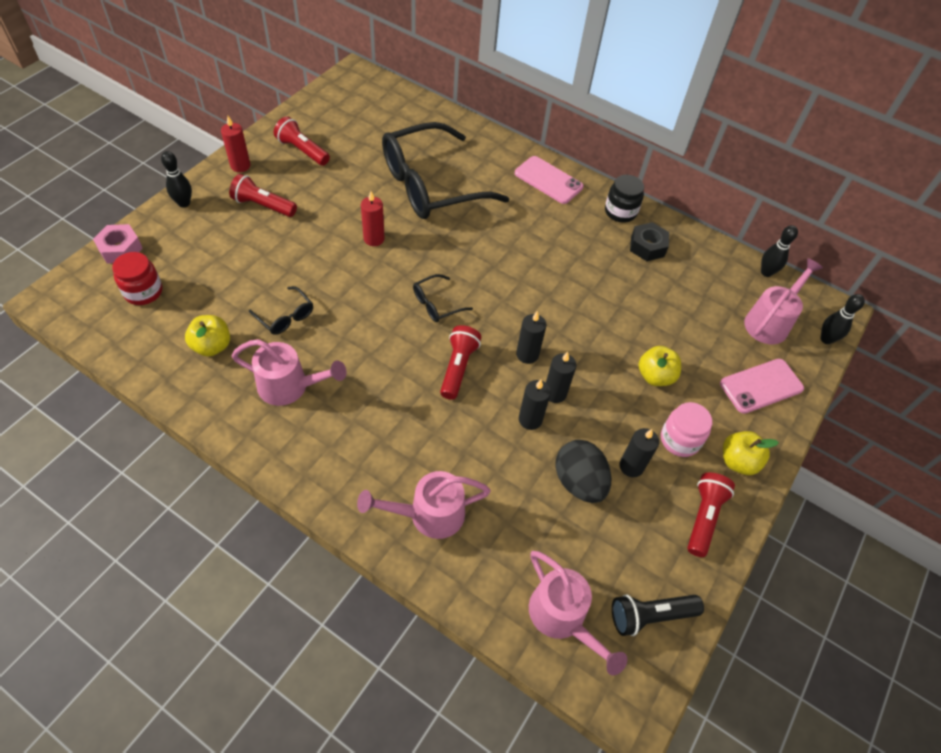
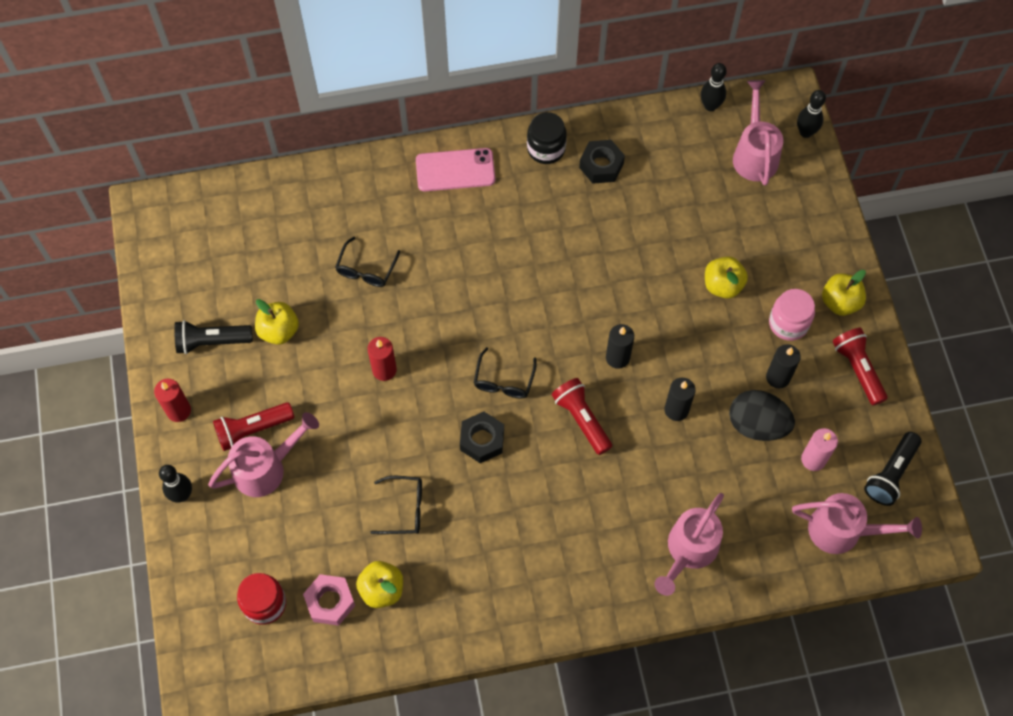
camera: 40 degrees left, 10 degrees up
(120, 249) = (190, 589): pink nut -> pink nut (330, 602)
(290, 387) = (482, 559): pink watering can -> pink watering can (266, 468)
(302, 150) = (212, 341): red flashlight -> black flashlight
(343, 174) = (279, 331): none -> yellow apple
(380, 323) = (482, 440): none -> black nut
(432, 185) = (366, 269): black glasses -> black glasses, size x0.41
(555, 393) = (670, 371): black candle -> none
(596, 545) = (813, 459): none -> pink candle
(761, 386) = (799, 221): pink phone -> none

